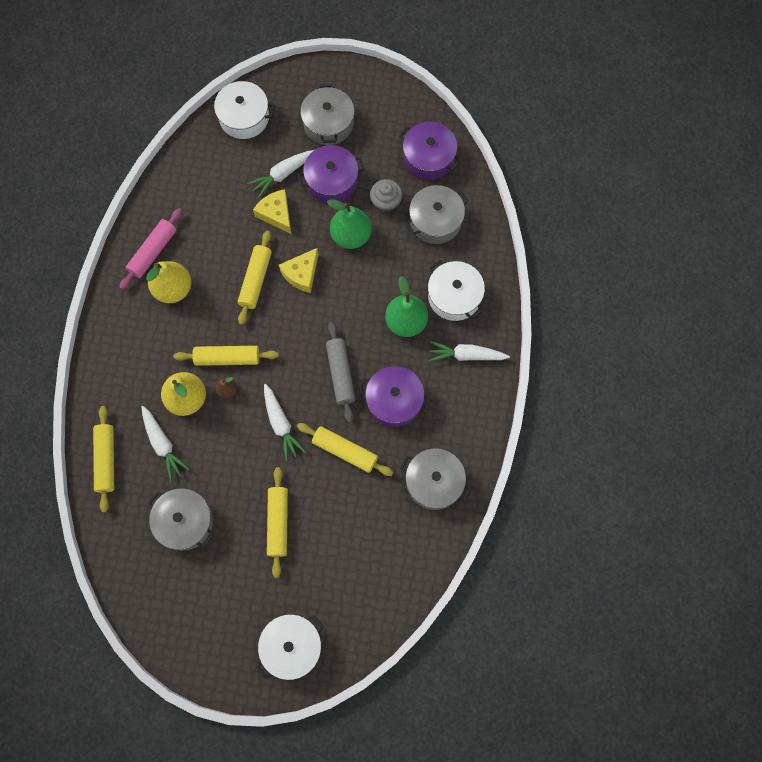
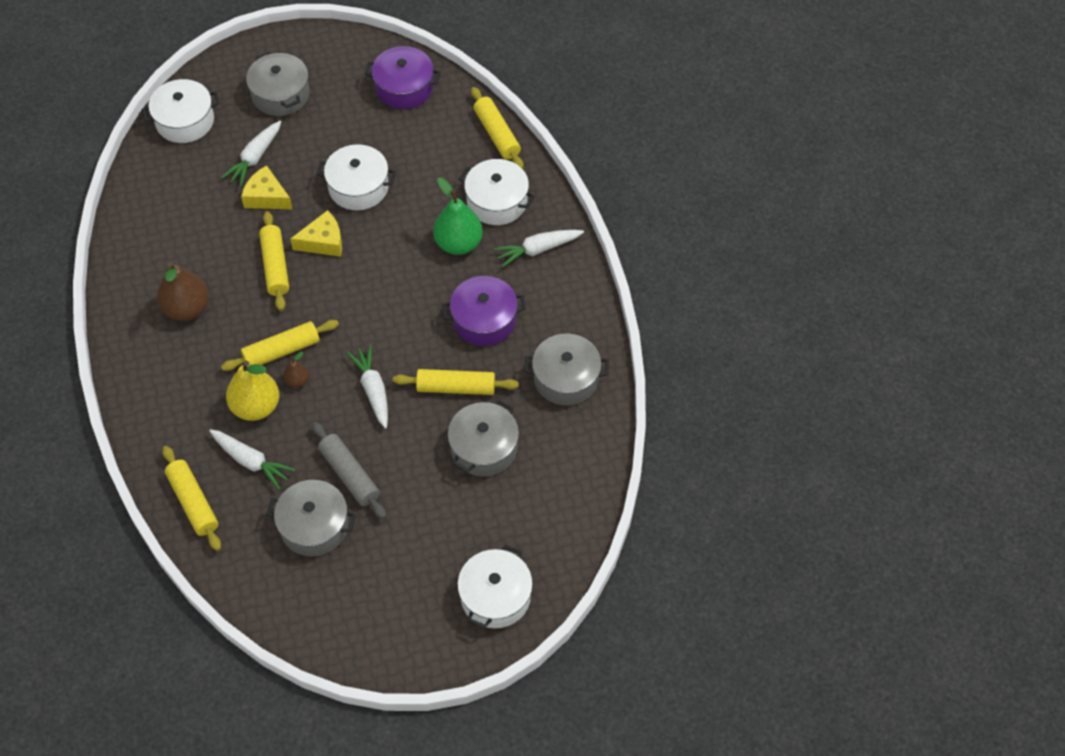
camera: 25 degrees left, 15 degrees down
(153, 252) = (146, 282): pink rolling pin -> none
(173, 289) = (187, 309): yellow pear -> brown pear
(278, 523) = (419, 484): yellow rolling pin -> yellow rolling pin (497, 134)
(281, 424) = (373, 390): white carrot -> white carrot turned 150 degrees counterclockwise
(301, 274) = (323, 242): yellow cheese -> yellow cheese turned 120 degrees counterclockwise
(332, 181) = (311, 145): purple pot -> none
(341, 374) = (414, 317): grey rolling pin -> grey rolling pin (350, 475)
(351, 236) = (358, 187): green pear -> white pot
(386, 202) = (380, 143): grey cupcake -> none
(435, 221) = (441, 141): grey pot -> grey pot (484, 448)

